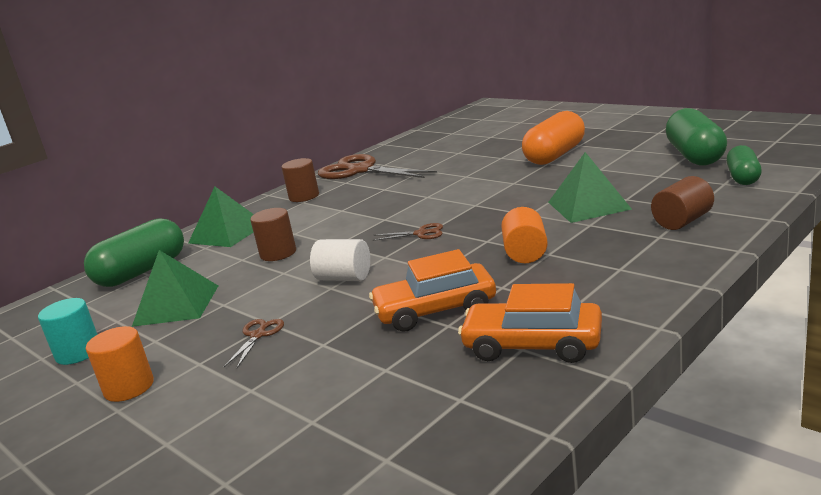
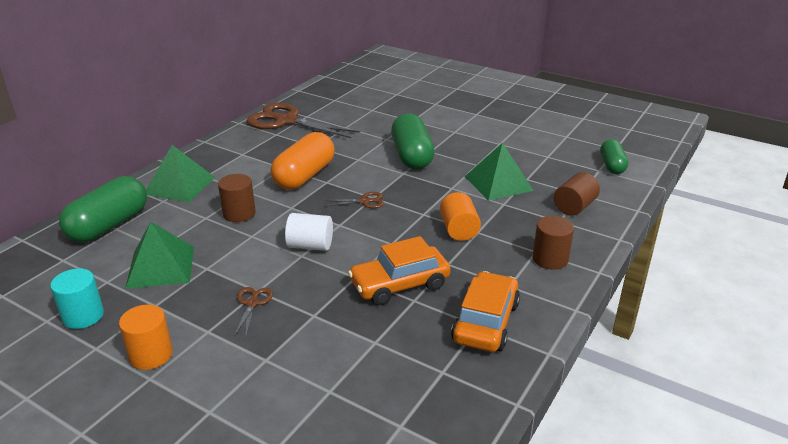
camera: 15 degrees left, 10 degrees up
(304, 196) = (241, 147): brown cylinder -> brown cylinder (550, 259)
(532, 345) = (485, 322): orange car -> orange car turned 105 degrees clockwise
(555, 155) = (458, 123): orange capsule -> orange capsule (304, 176)
(695, 156) = (572, 138): green capsule -> green capsule (412, 156)

